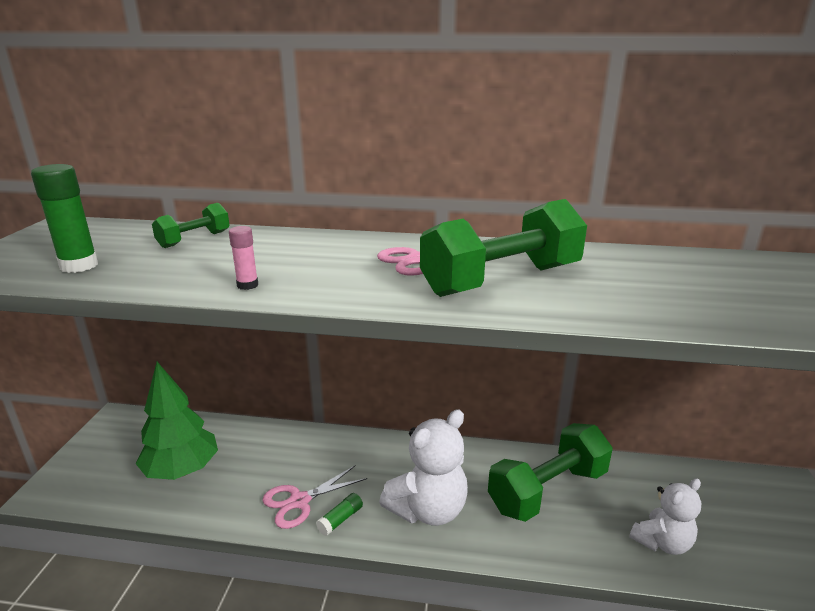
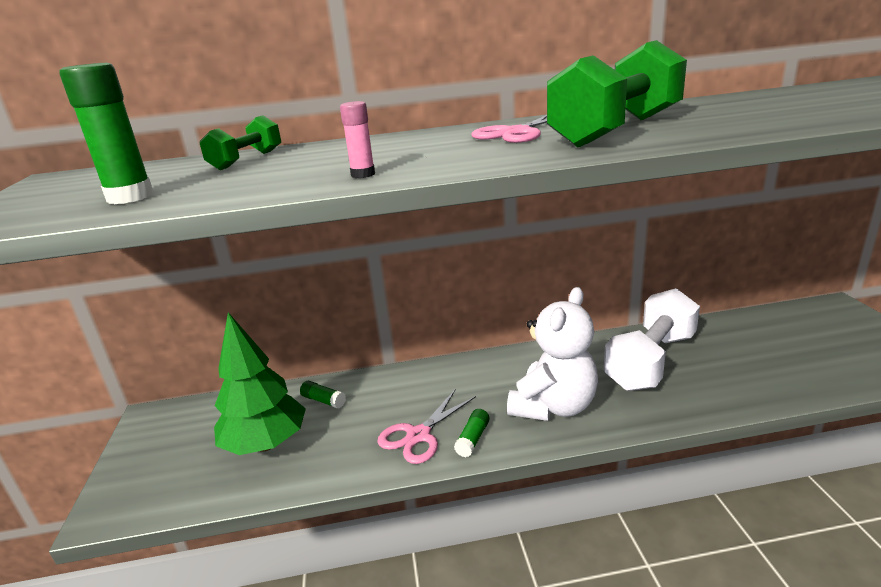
camera: 15 degrees left, 0 degrees up
(246, 443) = (323, 400): none -> green glue stick
(548, 490) = (651, 361): green dumbbell -> white dumbbell
(662, 542) = (774, 374): white teddy bear -> none

